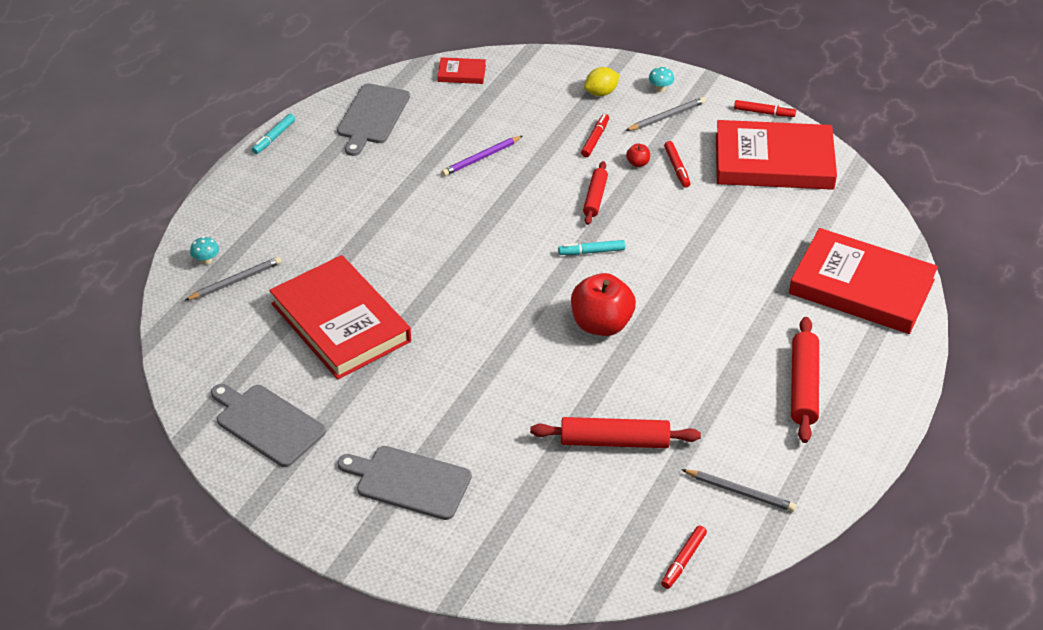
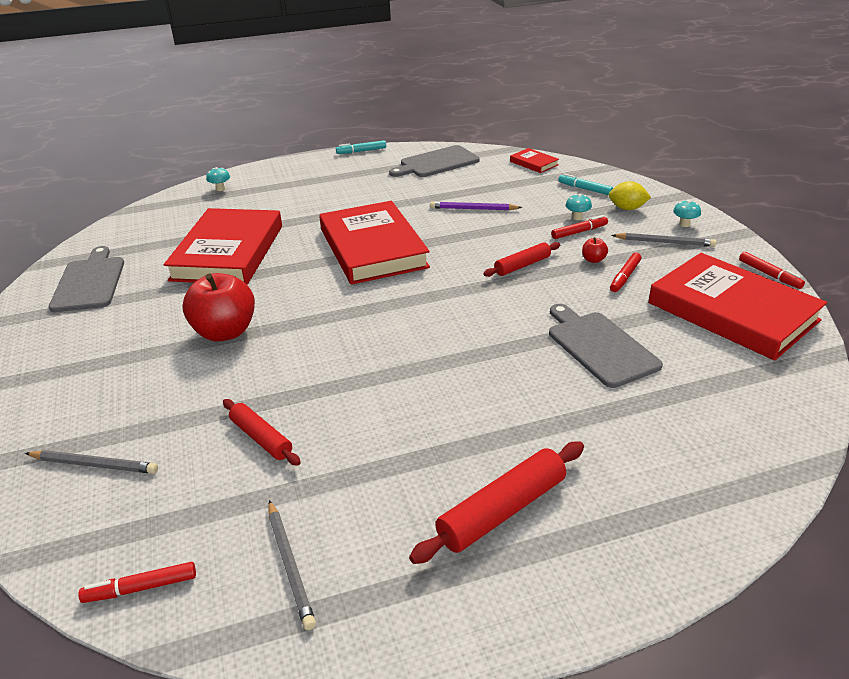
camera: 45 degrees right, 10 degrees down
(235, 281) = (215, 205): grey pencil -> grey pencil (94, 465)
(409, 482) = (88, 367): grey cutting board -> grey cutting board (599, 346)
(575, 123) = (577, 217): none -> turquoise mushroom
(591, 251) = (464, 296): turquoise marker -> turquoise marker (584, 189)
(601, 324) = (393, 347): red apple -> red apple (225, 332)
(614, 441) = (261, 438): red rolling pin -> red rolling pin, size x0.64
(861, 287) = (699, 458): red book -> red book (373, 248)

